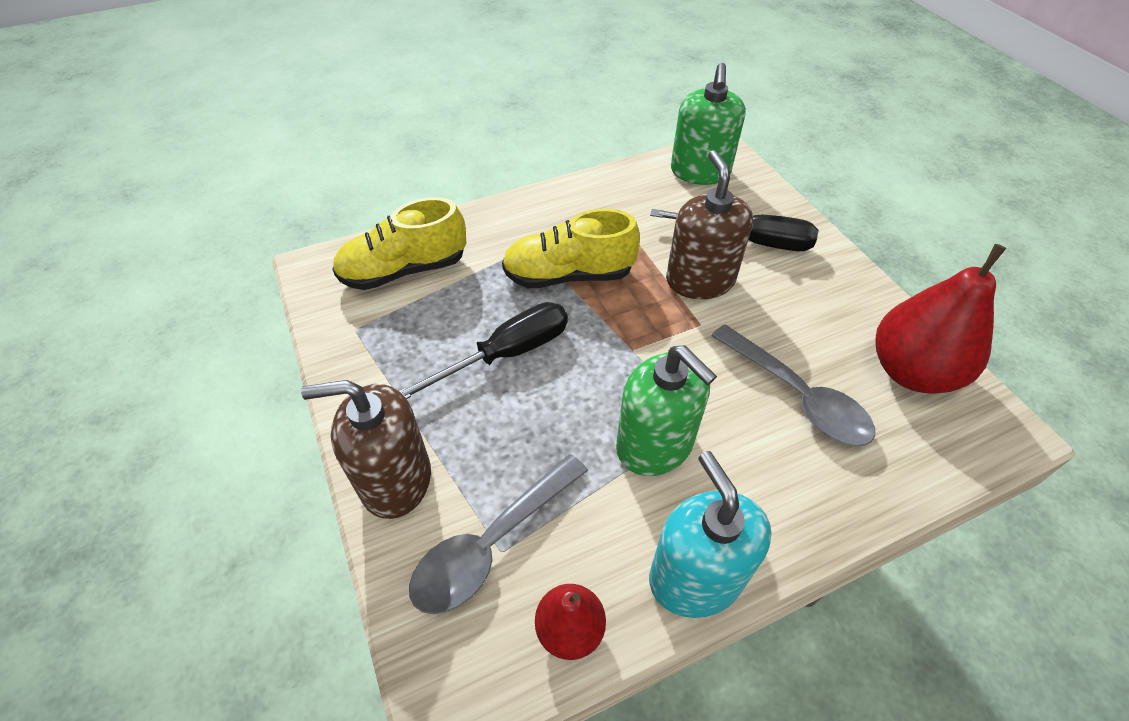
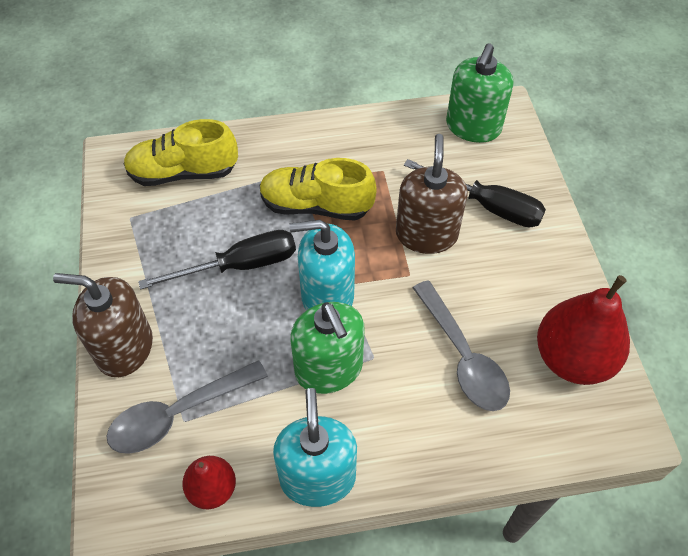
camera: 15 degrees right, 5 degrees up
(619, 365) = (327, 296): none -> turquoise soap dispenser

